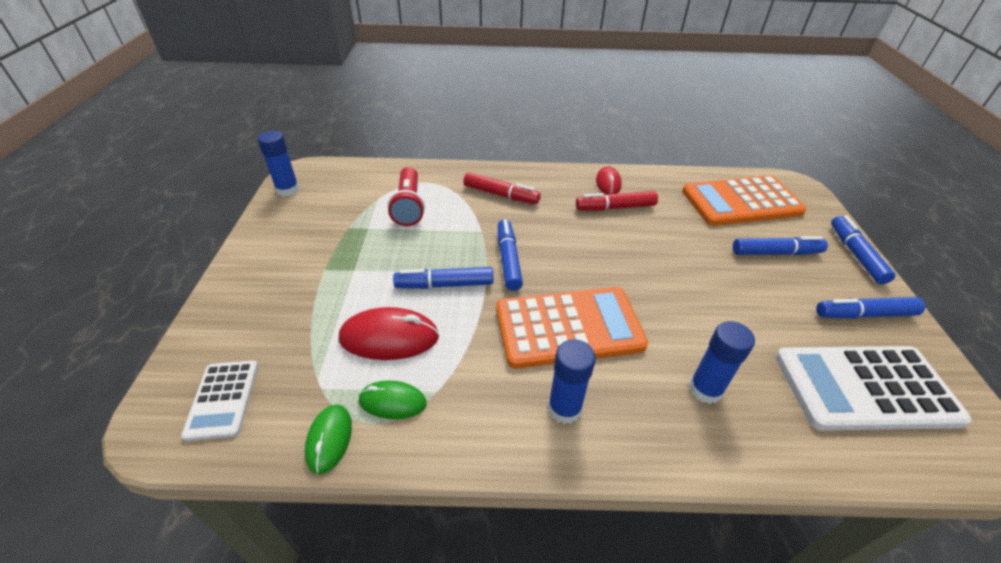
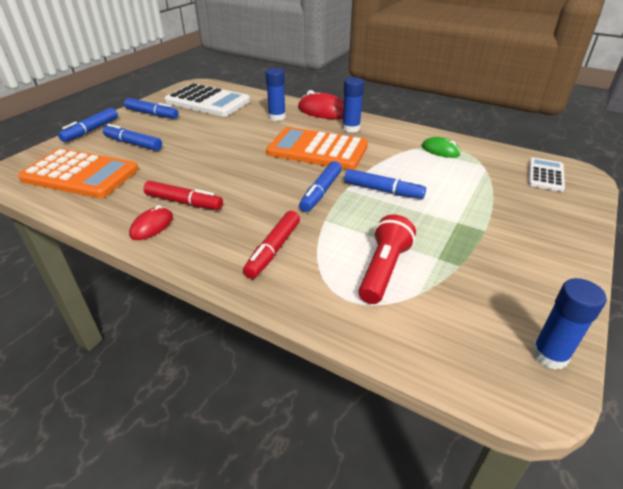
camera: 150 degrees left, 5 degrees down
(329, 439) = (477, 148): green mouse -> none
(389, 337) = (435, 174): red mouse -> red mouse (323, 111)
(501, 195) = (273, 250): red marker -> red marker turned 120 degrees counterclockwise

